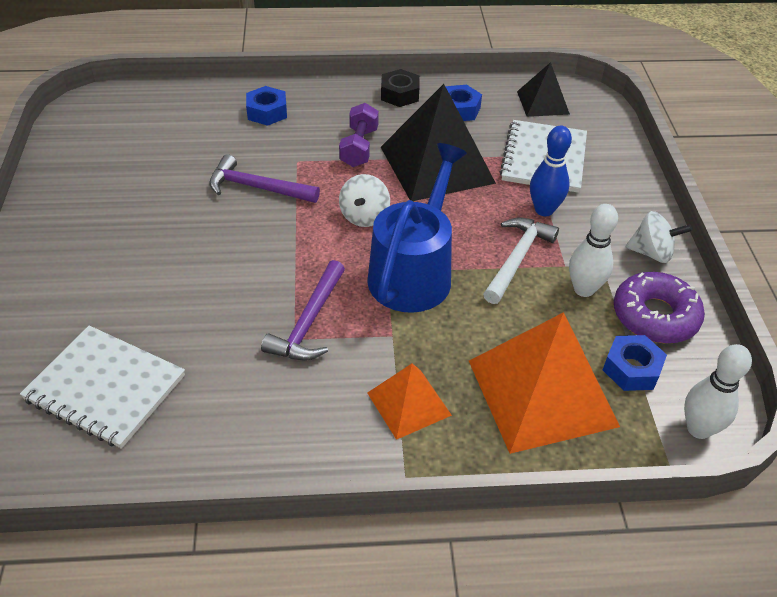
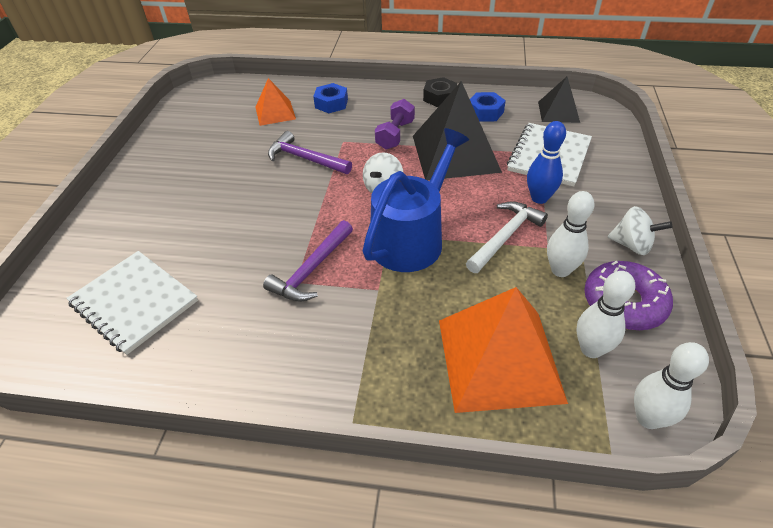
camera: 15 degrees right, 0 degrees up
(409, 403) = (375, 351): orange pyramid -> orange pyramid (275, 112)
(631, 369) = (591, 349): blue nut -> white bowling pin

